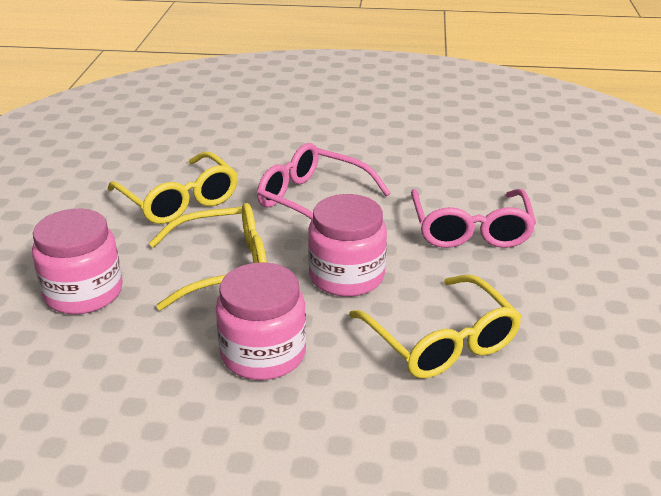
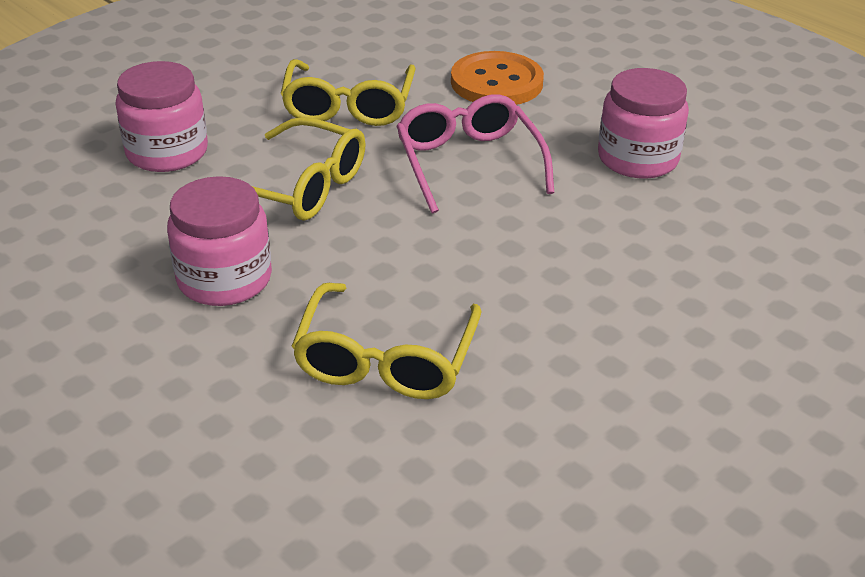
camera: 40 degrees right, 5 degrees up
(257, 145) = (496, 82): none -> orange button
(346, 276) = (392, 251): pink jar -> pink jar (637, 158)
(470, 230) = (585, 272): pink glasses -> none

